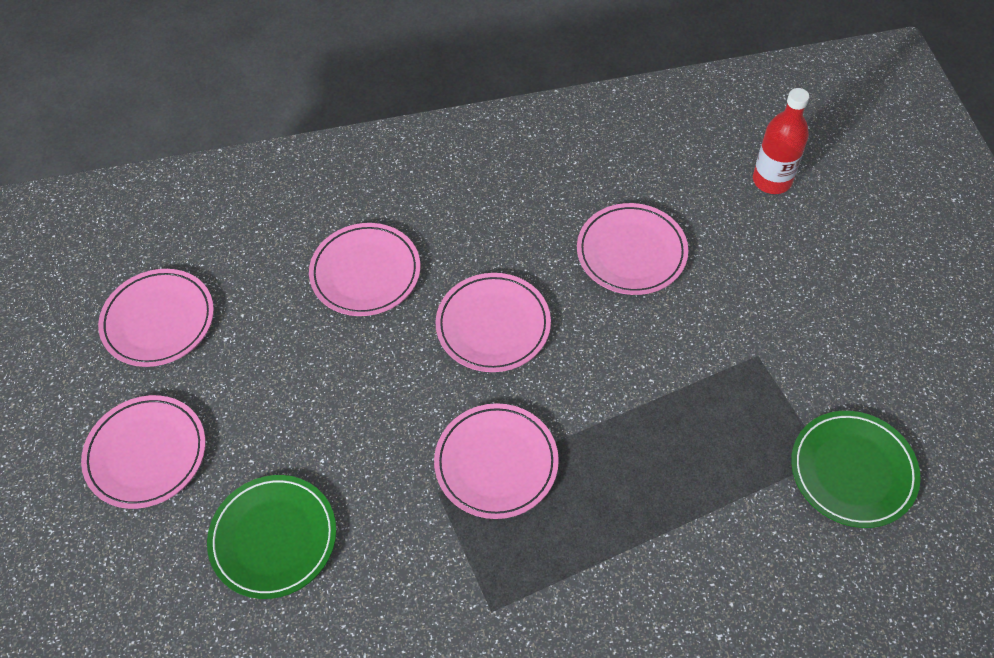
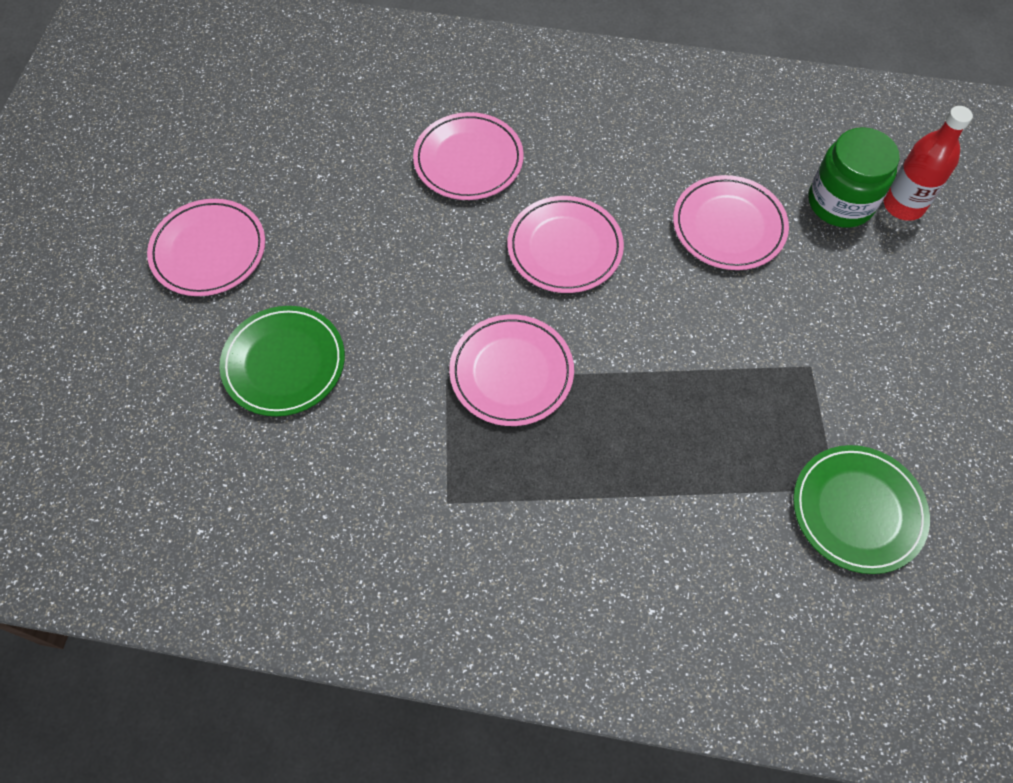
camera: 20 degrees right, 5 degrees up
(158, 320) = (269, 140): pink plate -> none
(718, 196) = (840, 202): none -> green jar

